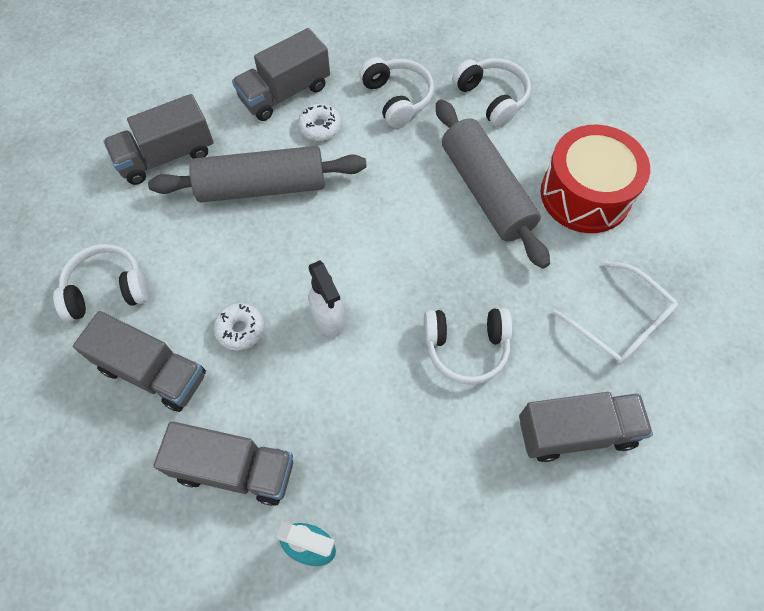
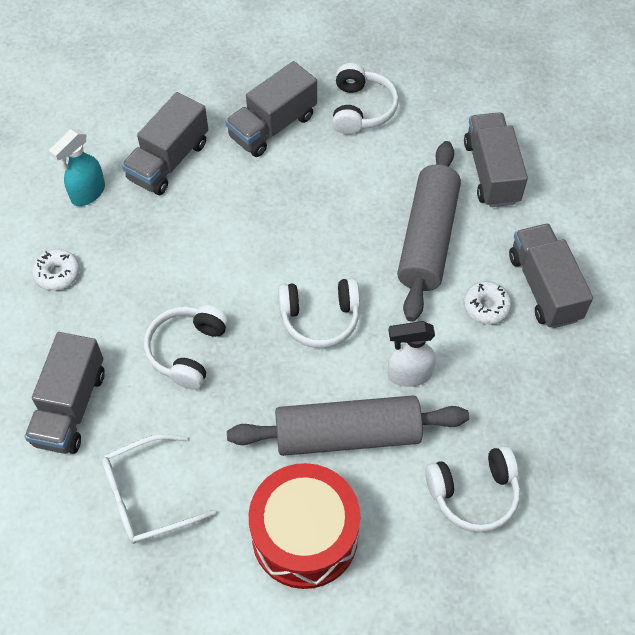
camera: 110 degrees right, 5 degrees down
(240, 329) = (283, 190): white donut -> white donut (57, 274)
(329, 319) = (264, 254): white spray bottle -> white spray bottle (408, 375)
(397, 98) = (503, 392): white headphones -> white headphones (320, 318)

